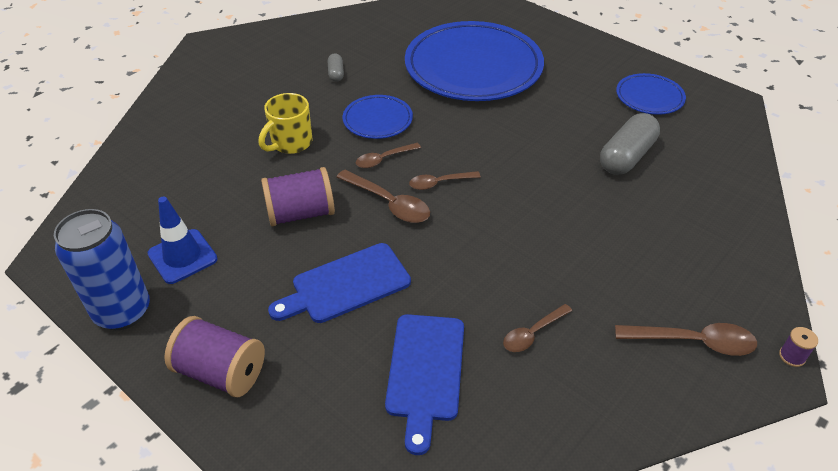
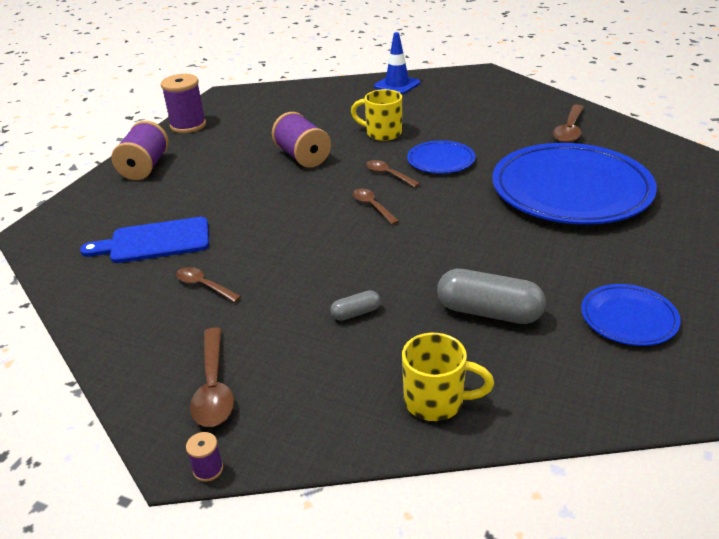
camera: 75 degrees right, 10 degrees down
(123, 312) = (188, 125): blue can -> purple spool
(182, 256) = (241, 129): blue traffic cone -> blue traffic cone (397, 85)
(336, 73) = (492, 128): grey capsule -> grey capsule (356, 313)
(346, 285) = (233, 191): blue cutting board -> none
(389, 203) = (333, 189): brown spoon -> brown spoon (569, 130)
(724, 209) = (436, 401): none -> yellow mug

